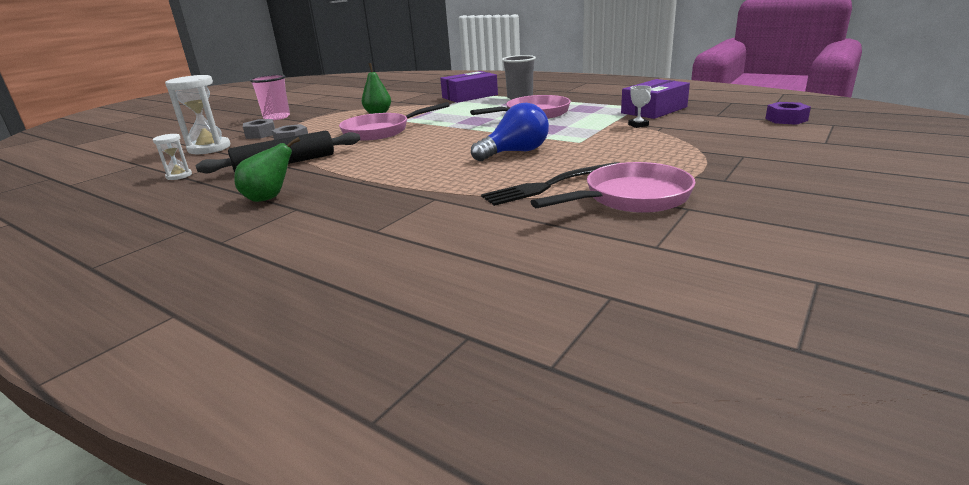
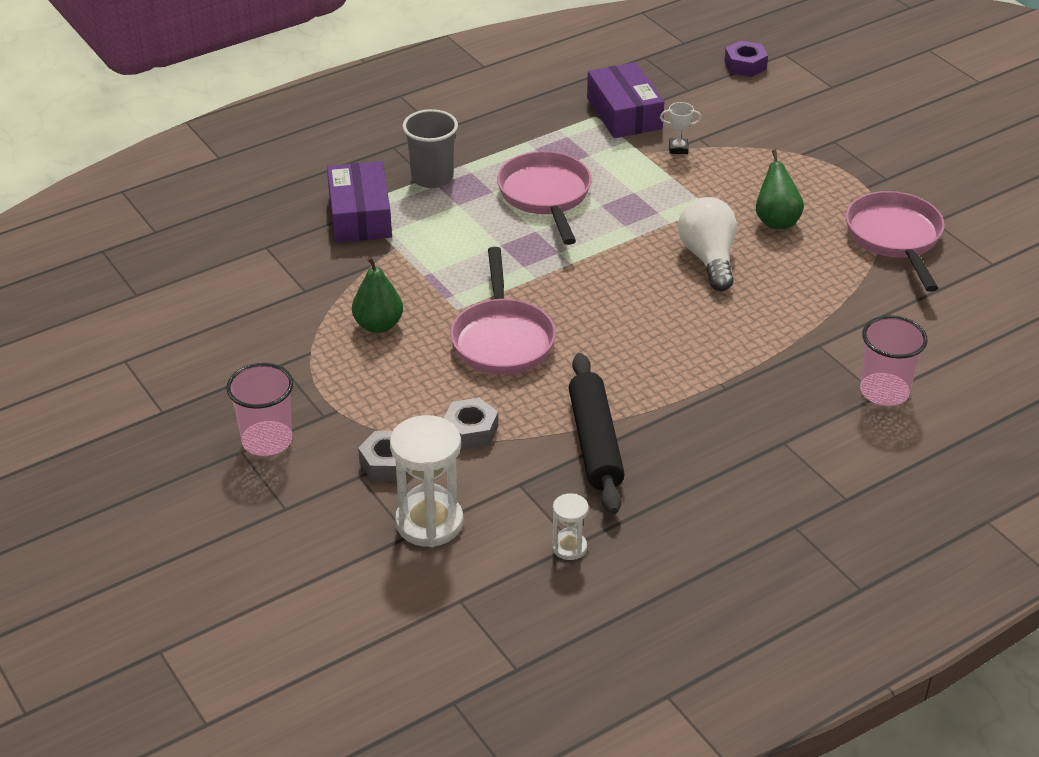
camera: 70 degrees left, 15 degrees up
(269, 198) = (733, 461): green pear -> green pear (776, 221)
(382, 231) = (884, 391): none -> pink cup
(515, 152) = (708, 258): blue light bulb -> white light bulb
(550, 185) = (832, 268): black fork -> none

